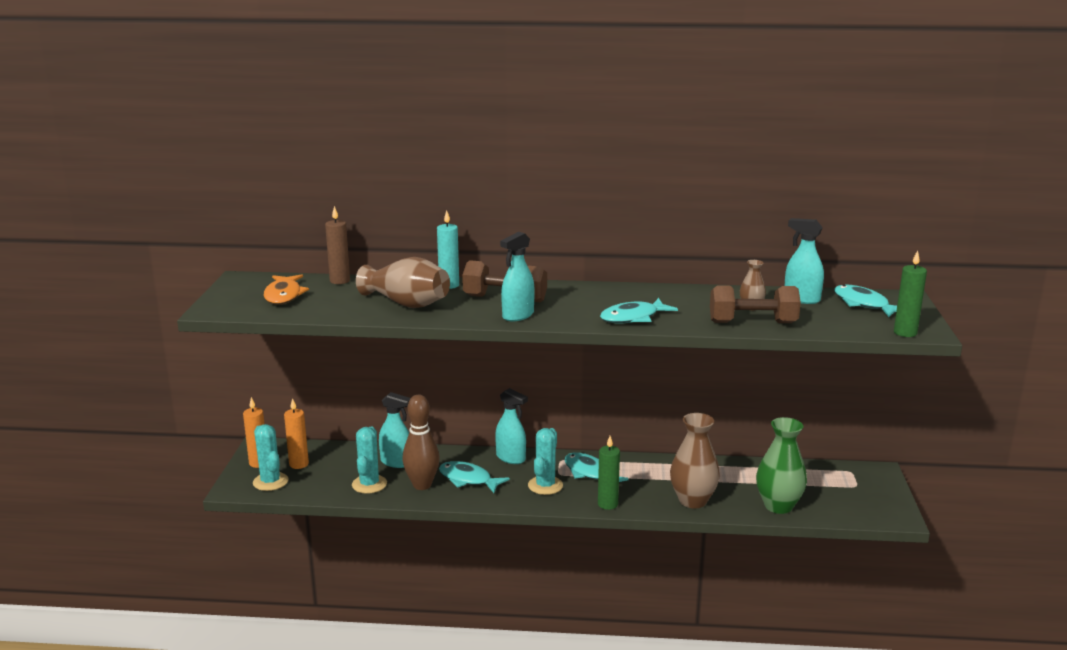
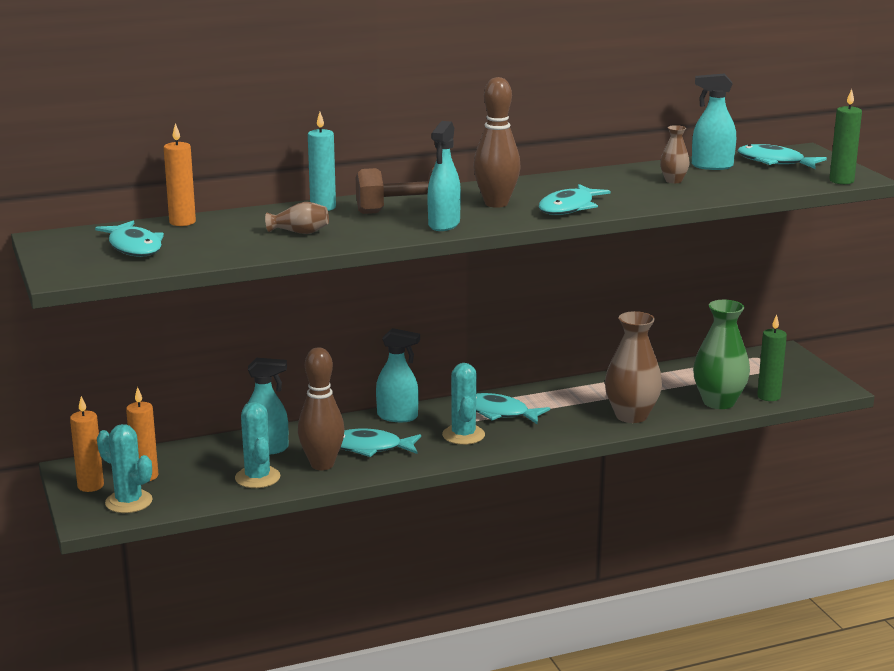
camera: 25 degrees left, 0 degrees up
(284, 295) = (134, 247): orange fish -> turquoise fish
(340, 281) = (182, 222): brown candle -> orange candle
(407, 303) = (300, 232): brown vase -> brown vase, size x0.50
(580, 304) = (496, 203): none -> brown bowling pin
(607, 504) = (547, 438): green candle -> green candle (768, 396)
(752, 322) = (692, 194): brown dumbbell -> none

